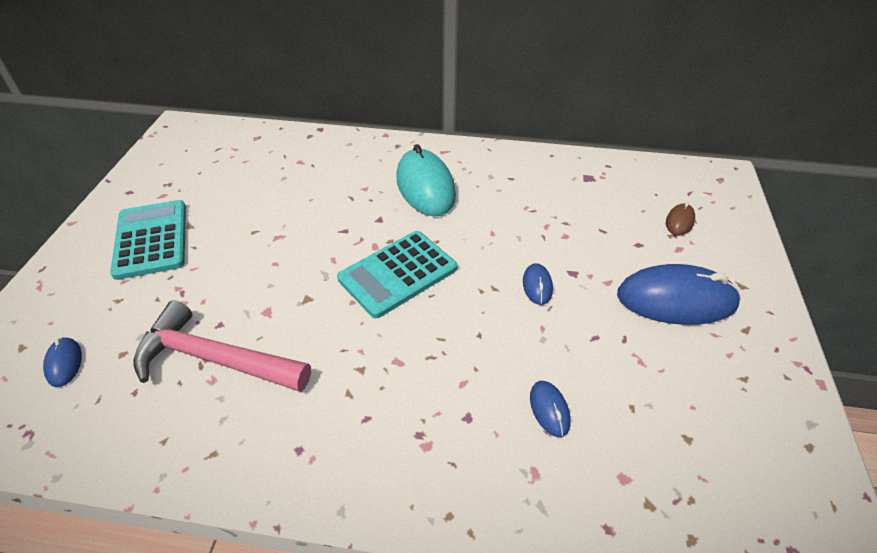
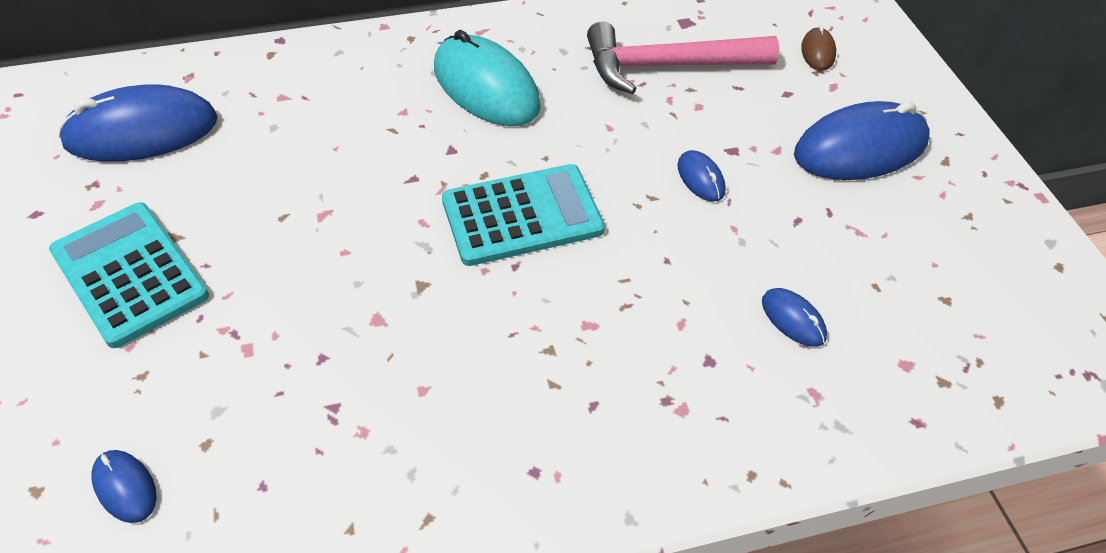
camera: 25 degrees left, 5 degrees up
(212, 162) = (142, 131): none -> blue mouse
(214, 359) = (347, 404): pink hammer -> pink hammer (667, 66)
(398, 274) = (522, 215): turquoise calculator -> turquoise calculator turned 135 degrees counterclockwise

